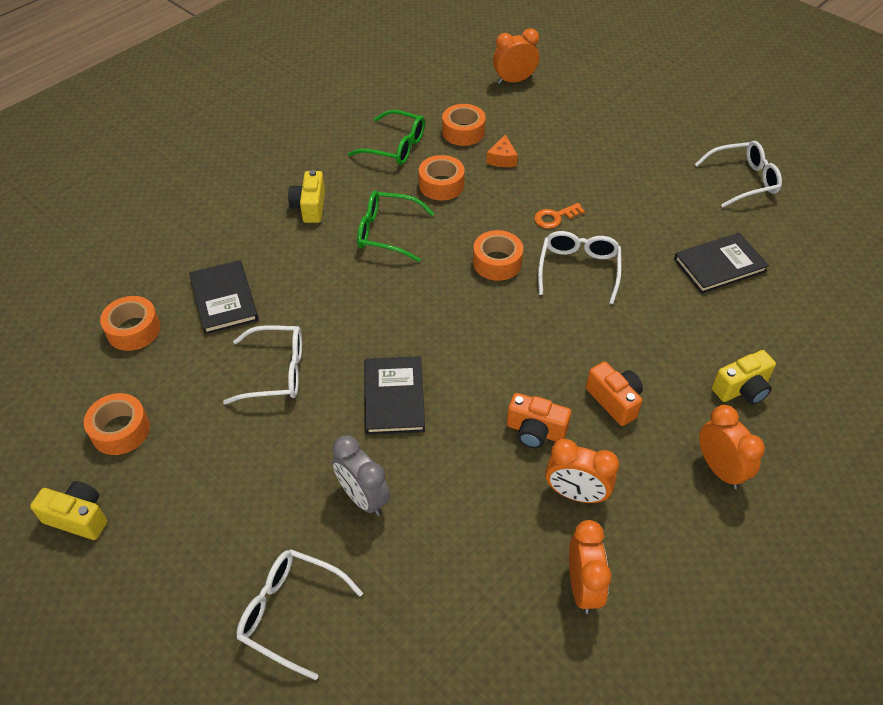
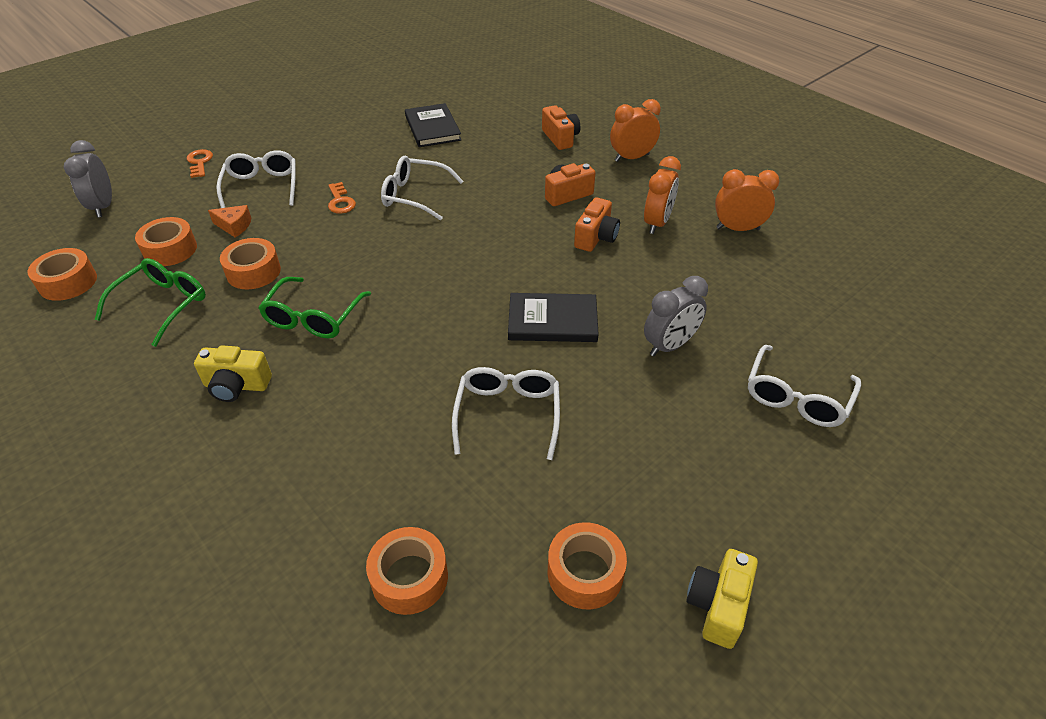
camera: 85 degrees left, 5 degrees down
(224, 299) = (378, 471): black book -> none
(497, 262) = (389, 242): orange tape -> orange tape (68, 282)
(514, 81) = (103, 206): orange clock -> grey clock
(595, 114) = (199, 162): none -> orange key
(742, 389) = (560, 138): yellow camera -> orange camera
(743, 180) = (338, 103): white glasses -> white glasses (262, 187)

